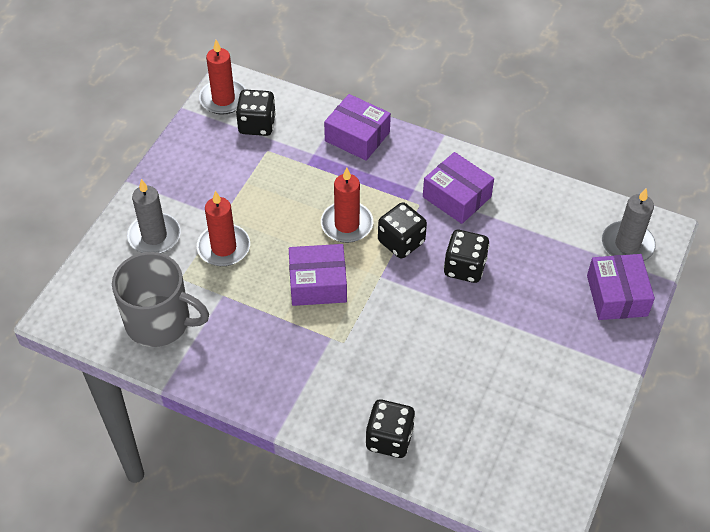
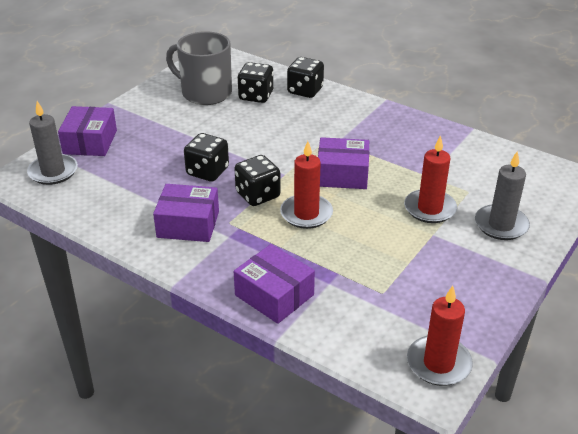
camera: 170 degrees left, 15 degrees down
(160, 322) = (483, 164): grey mug -> grey mug (205, 93)
(257, 125) = (394, 323): black dice -> black dice (256, 96)
(457, 197) = (188, 224): purple box -> purple box turned 45 degrees counterclockwise

